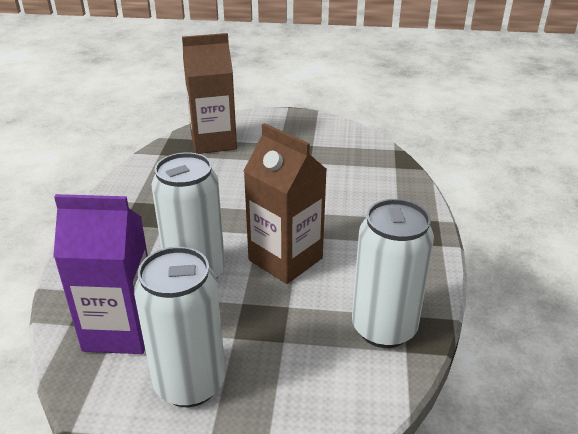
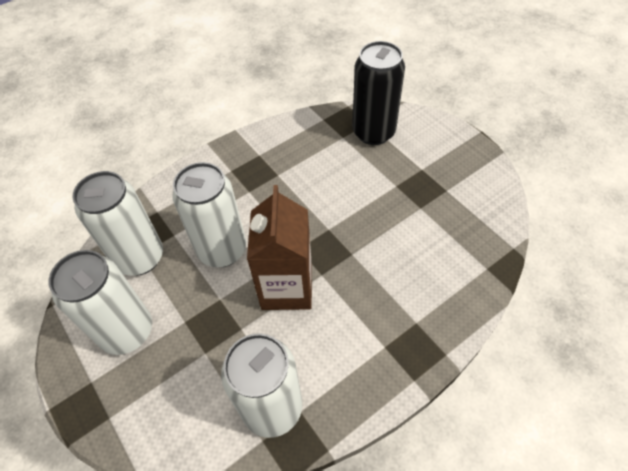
camera: 50 degrees right, 20 degrees up
(120, 330) = (140, 258): purple carton -> white can
(213, 142) = (373, 132): brown carton -> black can

